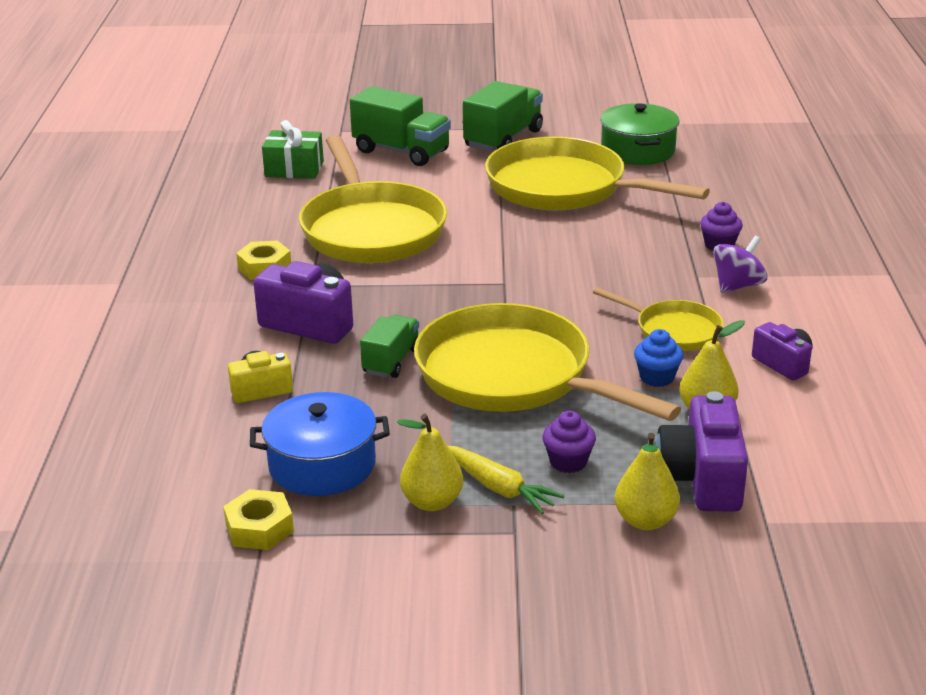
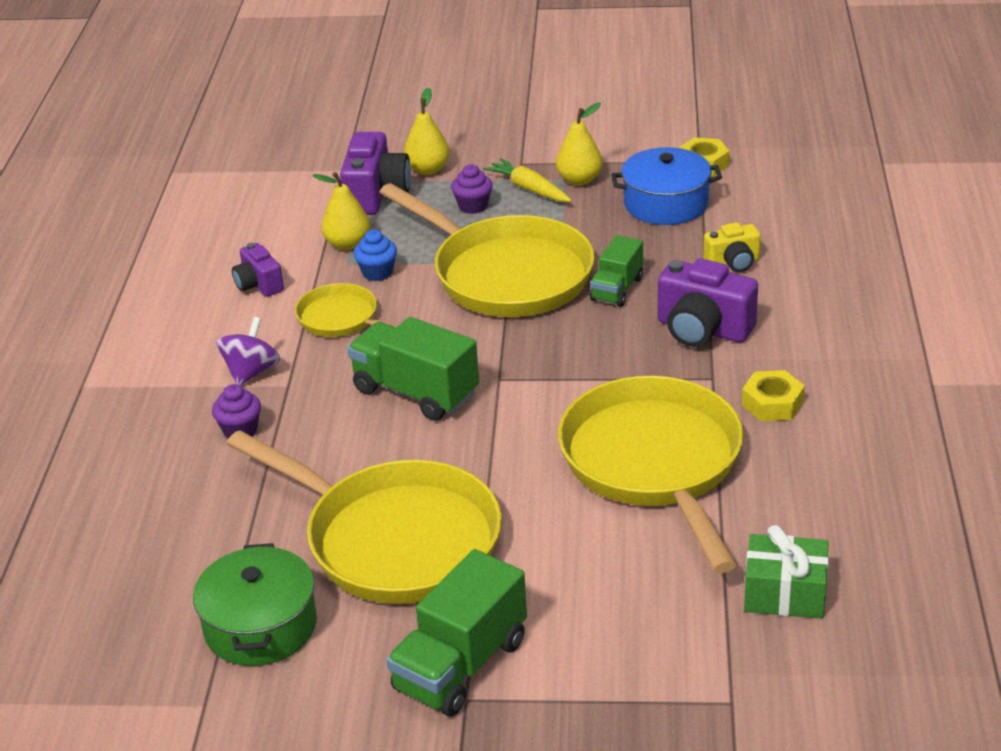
camera: 175 degrees left, 5 degrees up
(401, 151) = (624, 635): green truck -> green truck (415, 392)
(737, 285) = (251, 372): purple spinning top -> purple spinning top turned 150 degrees clockwise

